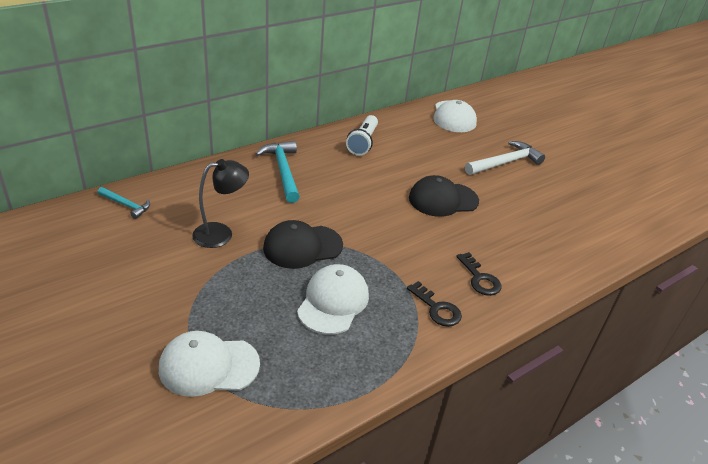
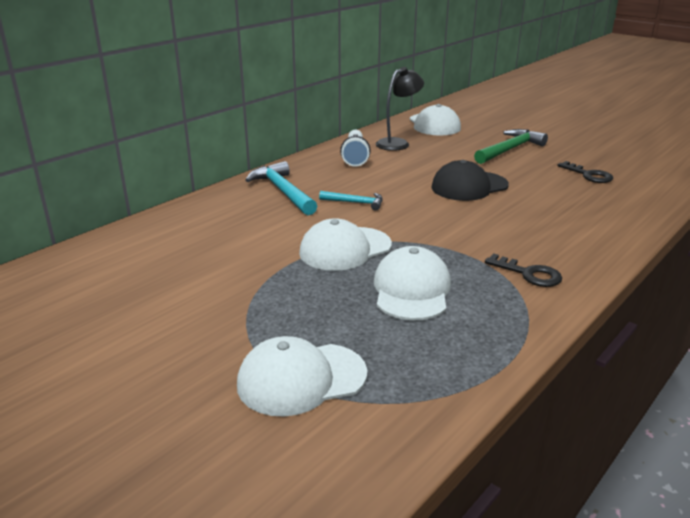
camera: 10 degrees left, 10 degrees down
(126, 205) = (114, 249): turquoise hammer -> turquoise hammer (356, 203)
(221, 233) = (243, 254): black lamp -> black lamp (398, 143)
(302, 247) = (345, 249): black cap -> white cap
(480, 278) = (554, 241): black key -> black key (589, 175)
(505, 162) = (510, 149): white hammer -> green hammer

